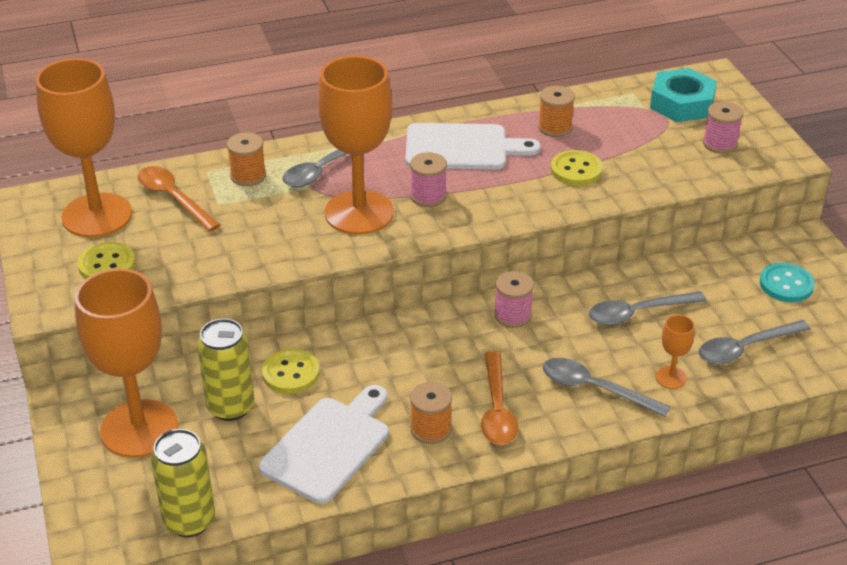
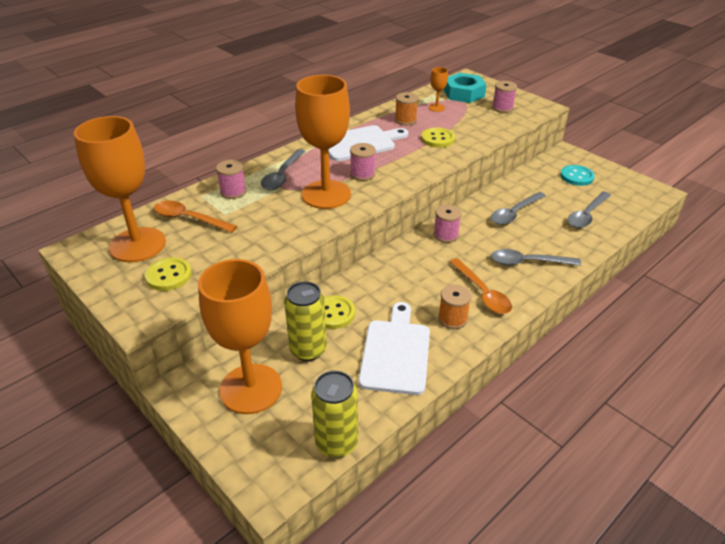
camera: 25 degrees left, 0 degrees up
(248, 176) = (233, 192): orange spool -> pink spool
(671, 378) = (563, 243): orange goblet -> orange goblet (436, 108)

